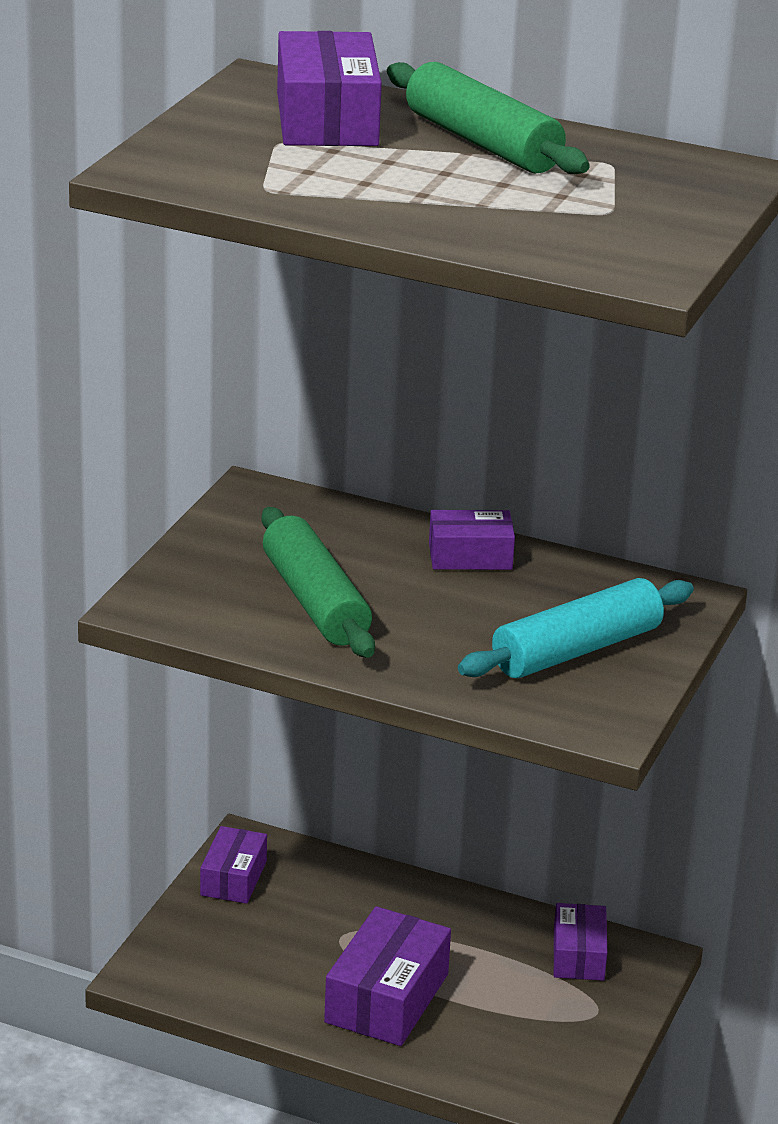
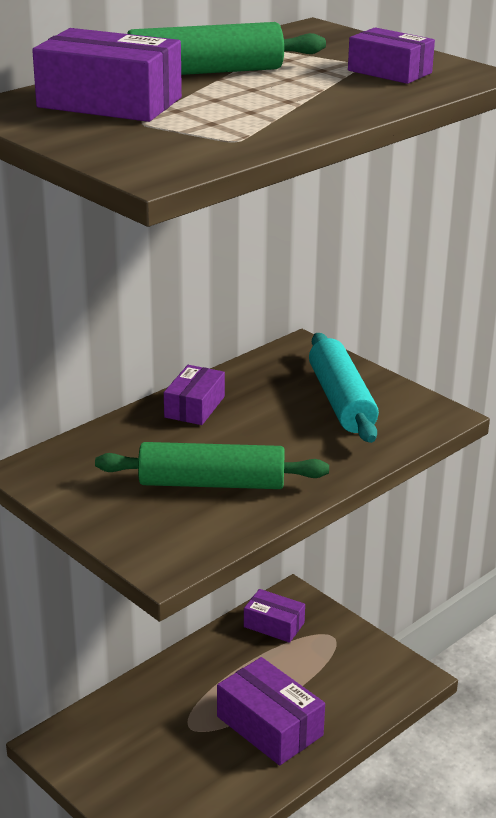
camera: 65 degrees left, 0 degrees up
(233, 878) = (88, 764): purple box -> purple box (389, 72)

